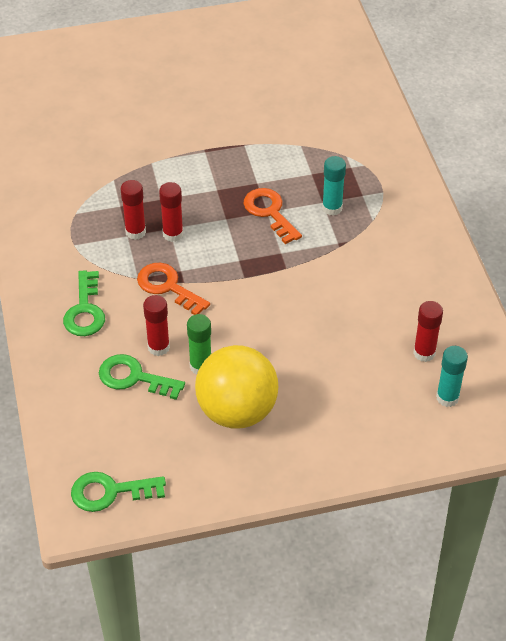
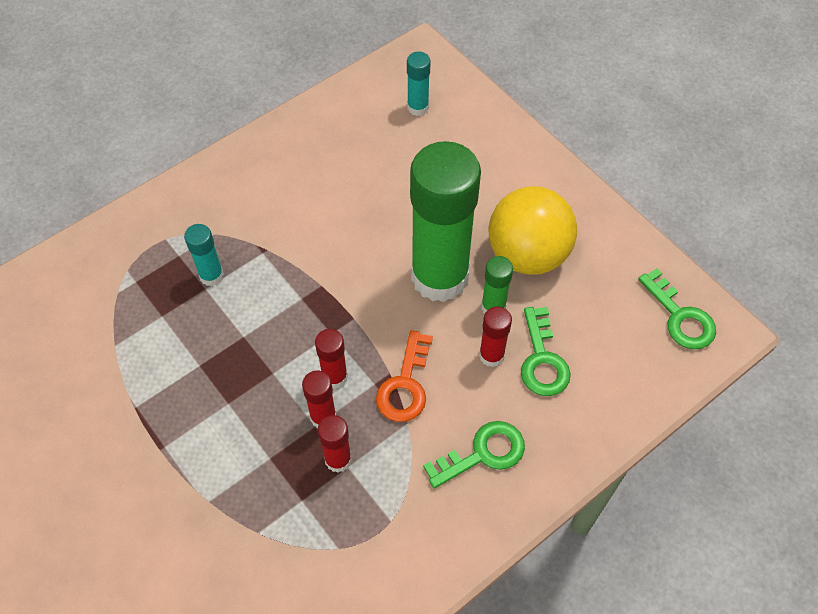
camera: 115 degrees left, 10 degrees up
(250, 342) = (439, 277): none -> green glue stick
(269, 212) = (244, 332): orange key -> none
(424, 353) = (375, 138): red glue stick -> red glue stick (334, 377)

